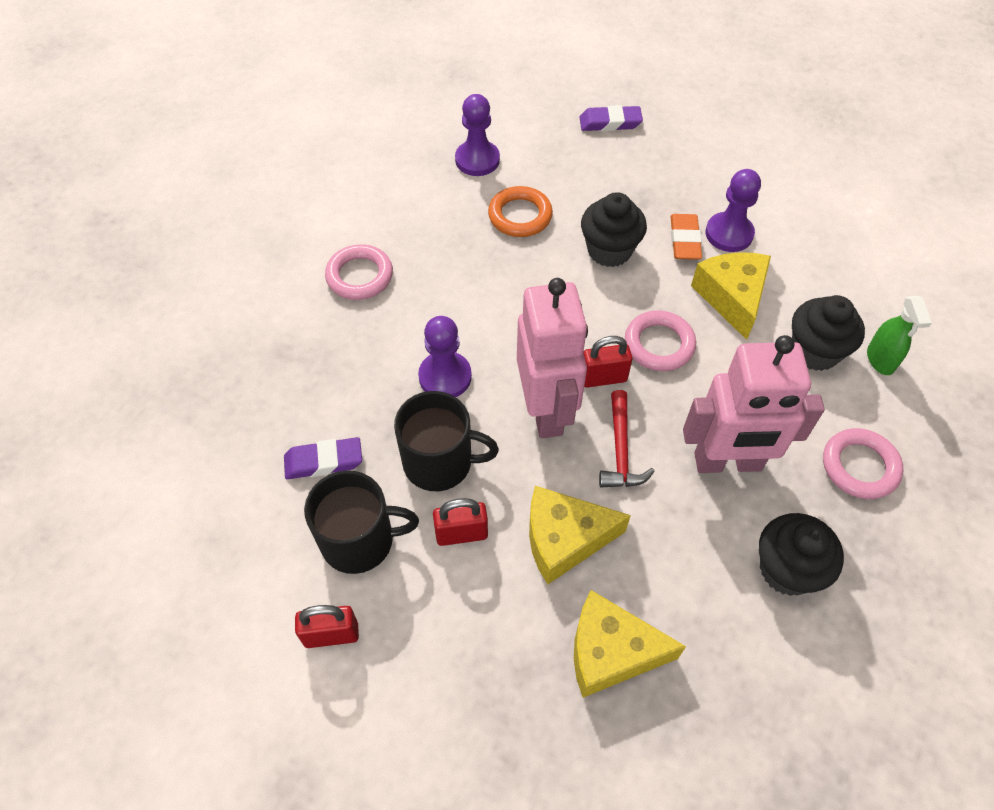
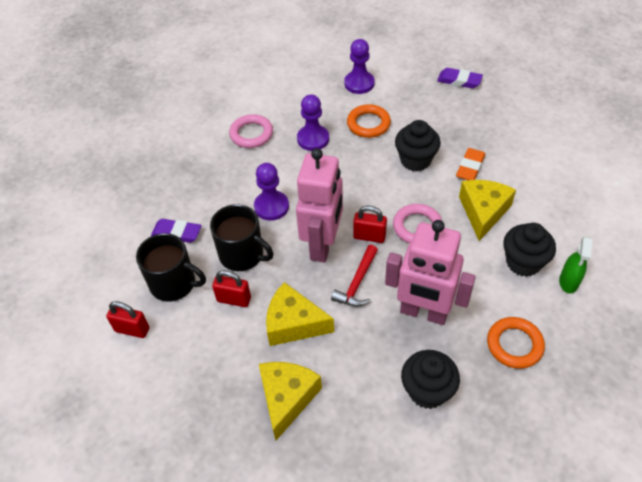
camera: 25 degrees right, 5 degrees down
(611, 652) = (287, 398): yellow cheese -> yellow cheese turned 75 degrees clockwise
(729, 234) = (503, 171): purple pawn -> purple pawn (313, 139)
(859, 466) = (514, 345): pink ring -> orange ring

